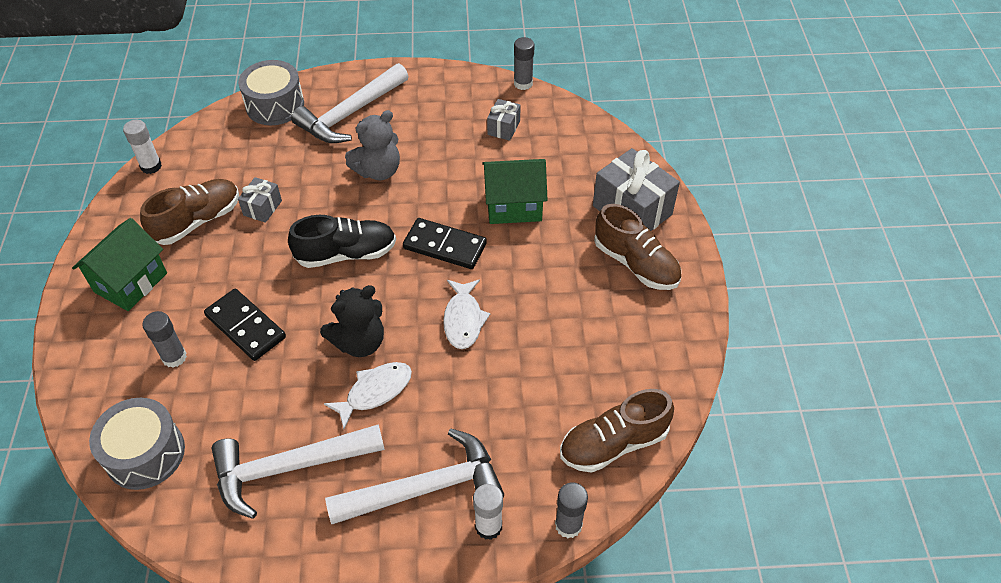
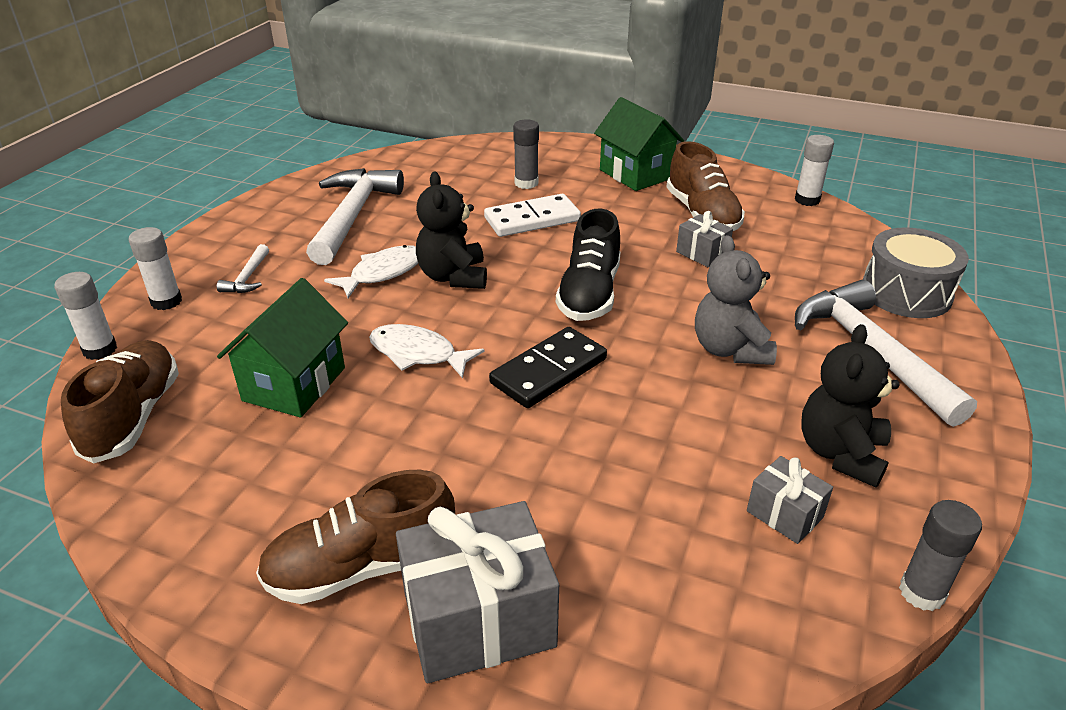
camera: 115 degrees right, 15 degrees down
(145, 453) = (437, 162): grey drum -> none
(245, 327) = (532, 219): black domino -> white domino
(375, 392) = (382, 273): white fish -> white fish turned 120 degrees counterclockwise
(426, 488) = (248, 277): white hammer -> white hammer, size x0.43
(448, 115) = (840, 453): none -> black teddy bear
(514, 206) = (583, 462): green house -> green house (294, 384)
(568, 525) = (100, 350): grey glue stick -> white glue stick

